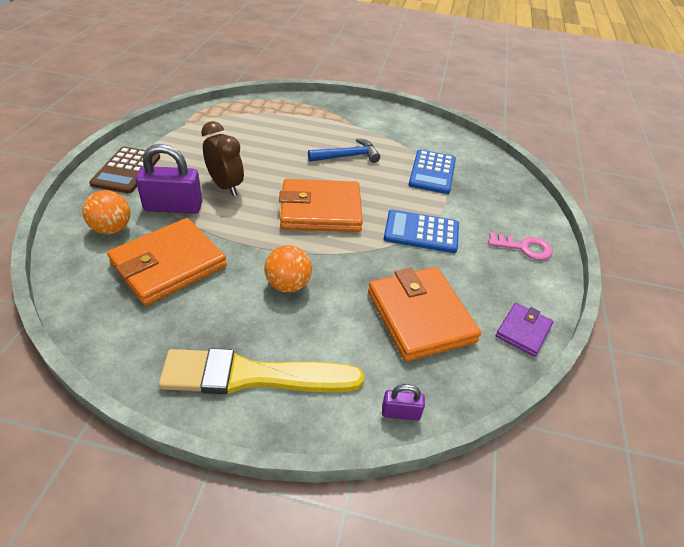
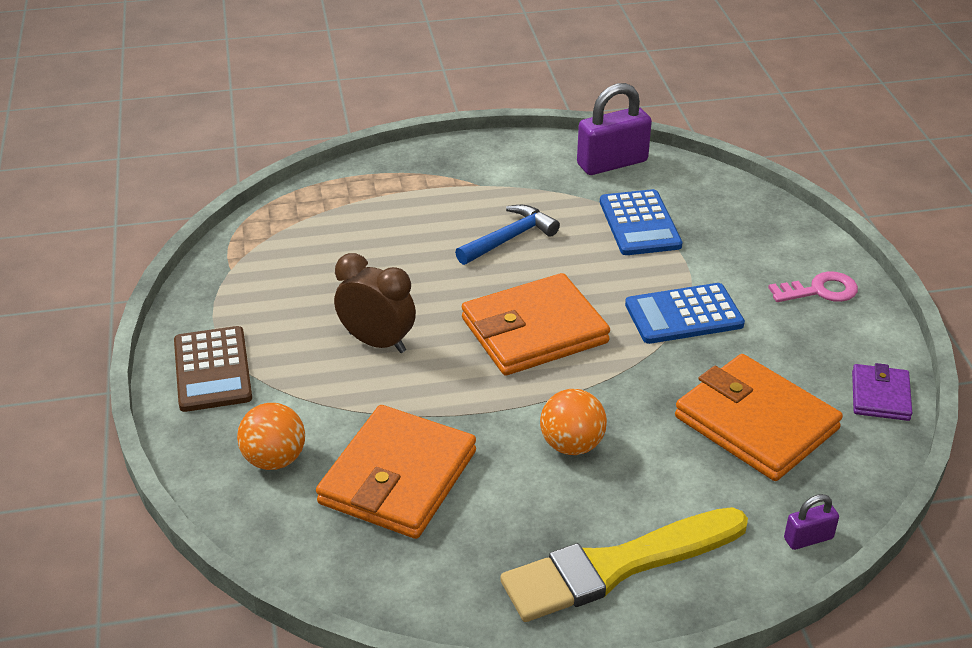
camera: 20 degrees left, 5 degrees down
(173, 207) = (331, 398): purple padlock -> purple padlock (612, 163)

